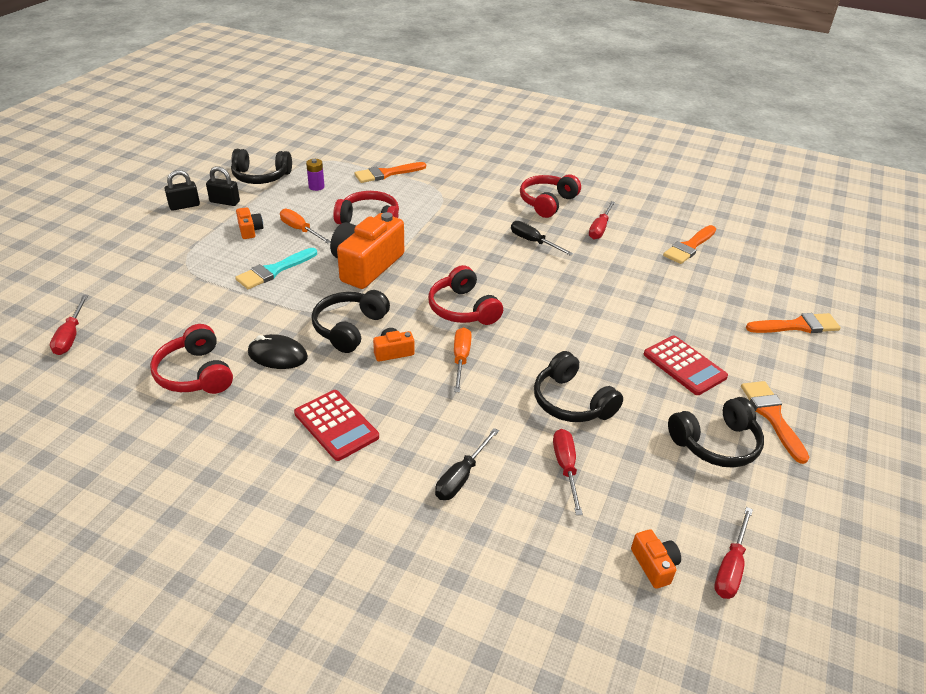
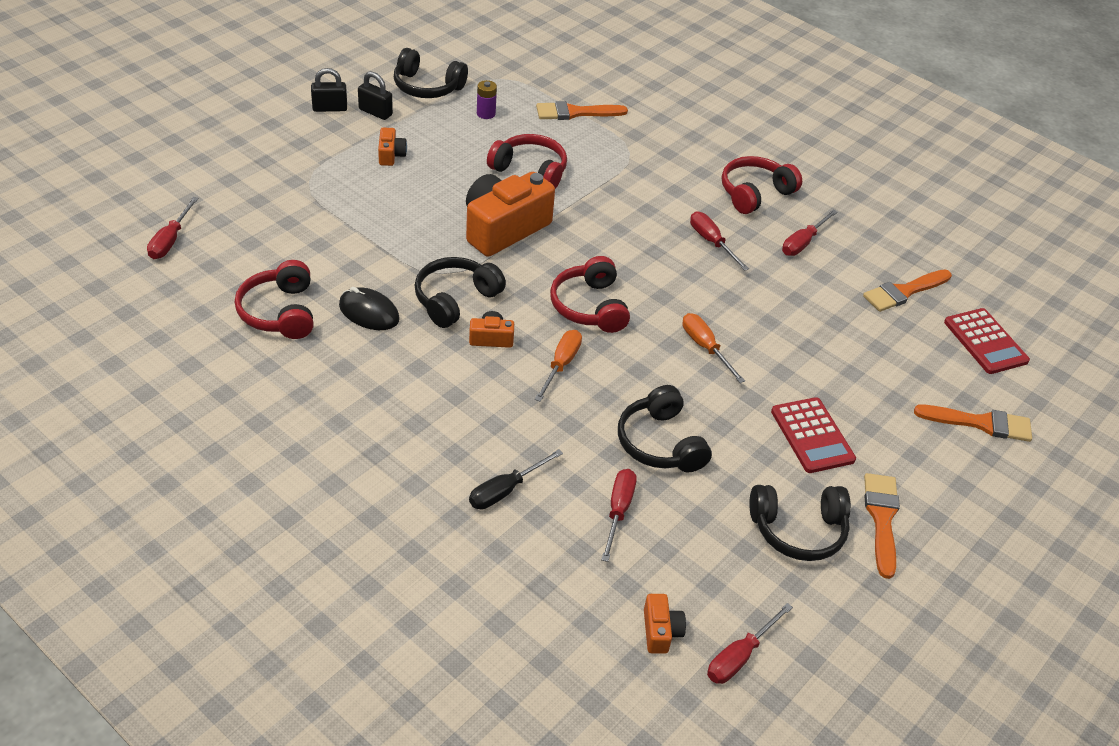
camera: 15 degrees right, 5 degrees up
(274, 270) = (400, 212): turquoise brush -> none
(300, 230) = (446, 167): orange screwdriver -> orange screwdriver (705, 347)
(336, 425) = (400, 403): red calculator -> red calculator (985, 342)
(533, 242) = (711, 242): black screwdriver -> red screwdriver

